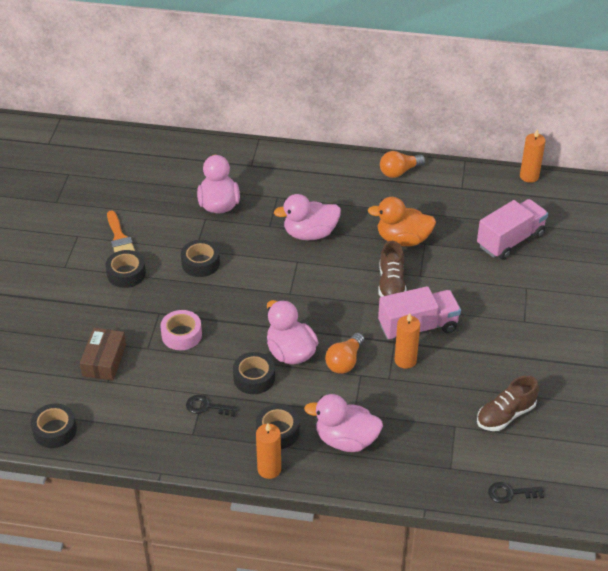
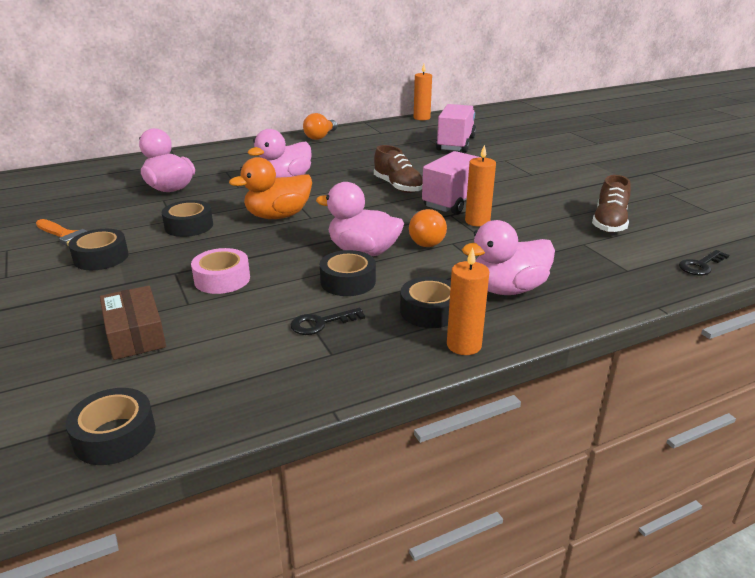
camera: 35 degrees left, 15 degrees down
(403, 239) = (372, 164): orange duck -> orange duck (278, 216)

